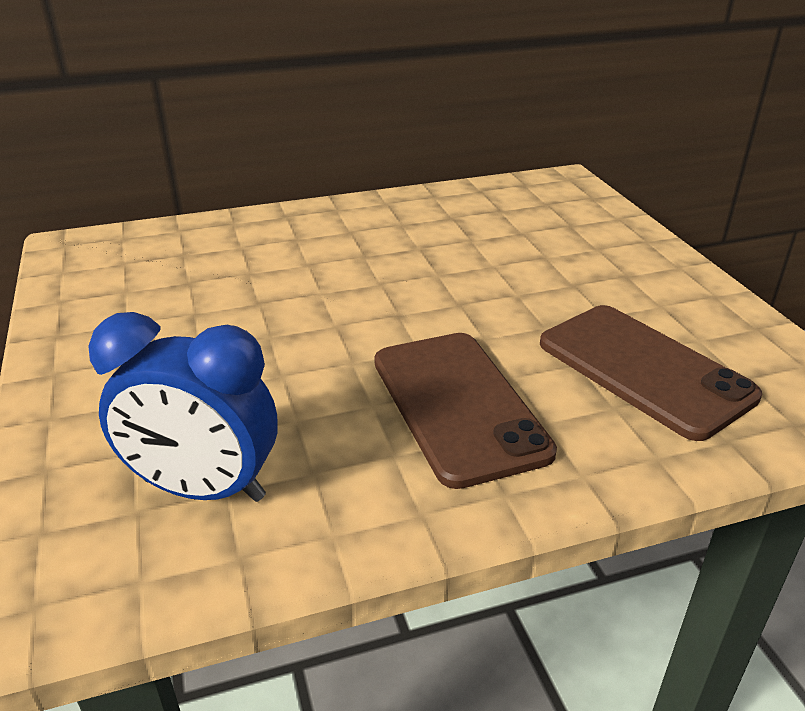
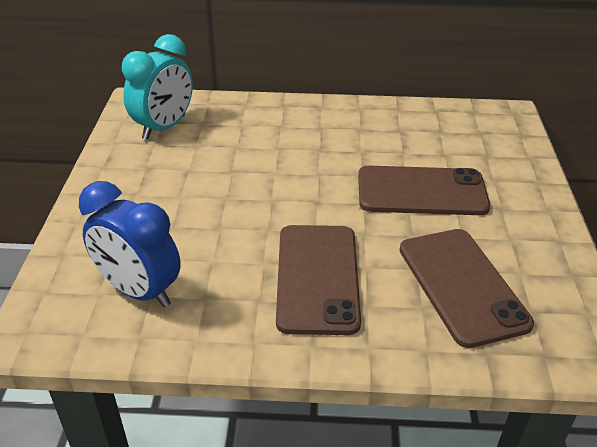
camera: 20 degrees right, 5 degrees up
(129, 269) = (164, 127): none -> turquoise clock
(522, 277) = (421, 191): none -> brown phone

